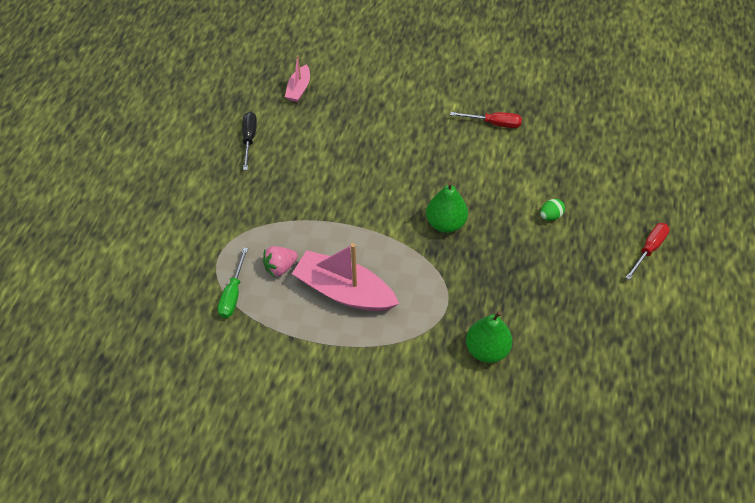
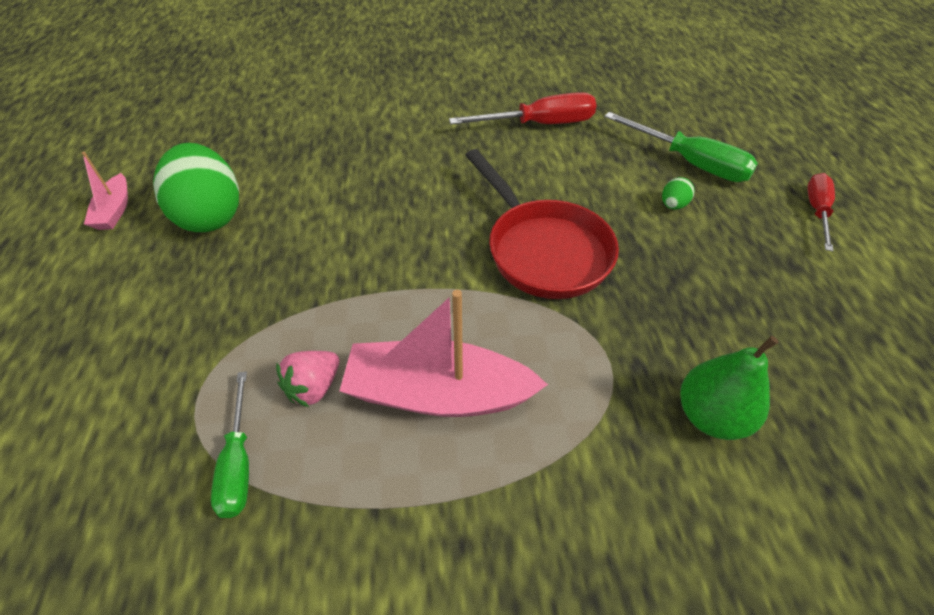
camera: 20 degrees left, 5 degrees down
(249, 139) = (210, 216): black screwdriver -> green egg
(299, 89) = (268, 142): pink boat -> pink boat (114, 210)
(445, 223) = (543, 250): green pear -> red pan
(494, 123) = (540, 124): red screwdriver -> red screwdriver, size x1.56
(585, 186) = (690, 163): none -> green screwdriver

